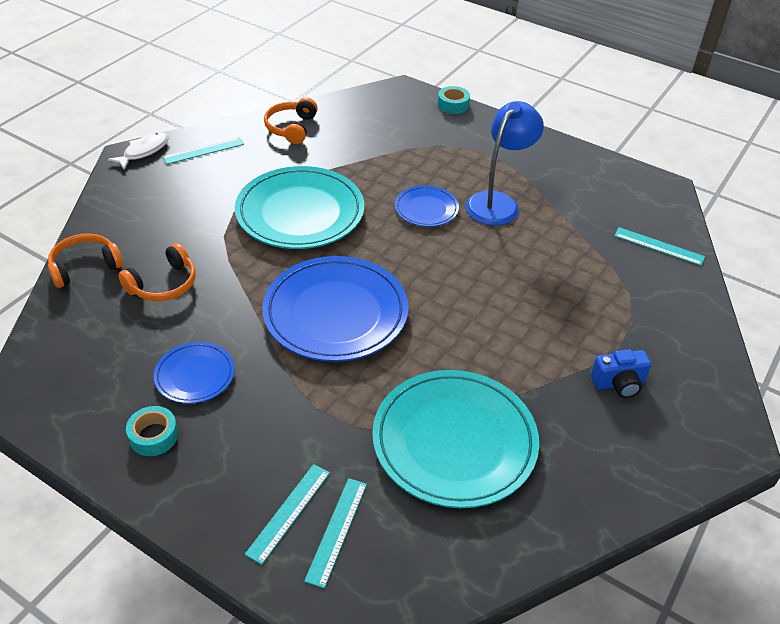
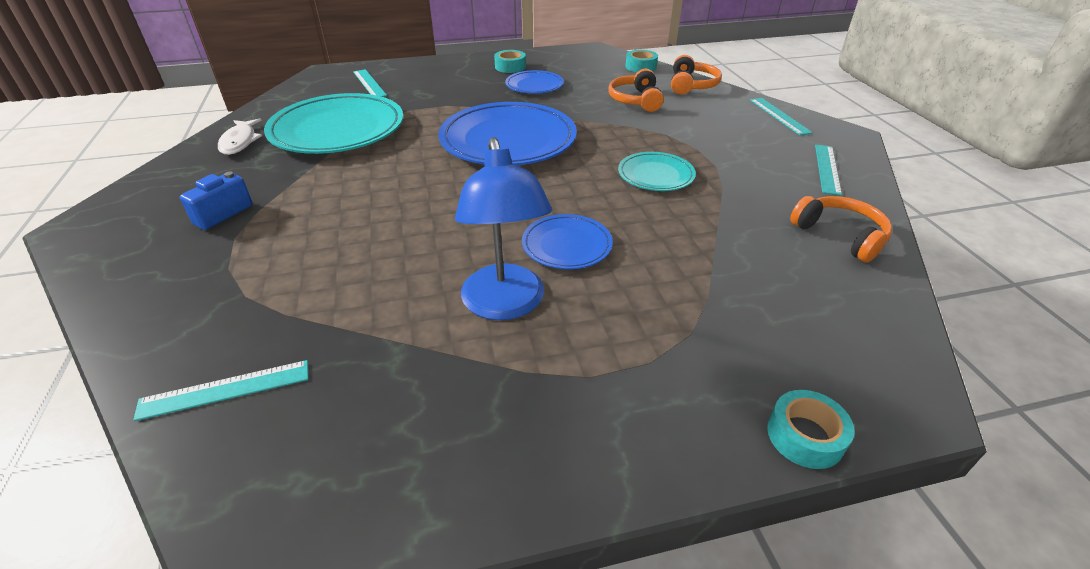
camera: 135 degrees right, 5 degrees down
(54, 326) = (640, 67): none -> turquoise tape
(144, 151) = (851, 142): white fish -> white fish (240, 142)
(288, 512) = (402, 78): turquoise ruler -> turquoise ruler (779, 116)
(300, 213) = (655, 175): turquoise plate -> turquoise plate, size x0.51

